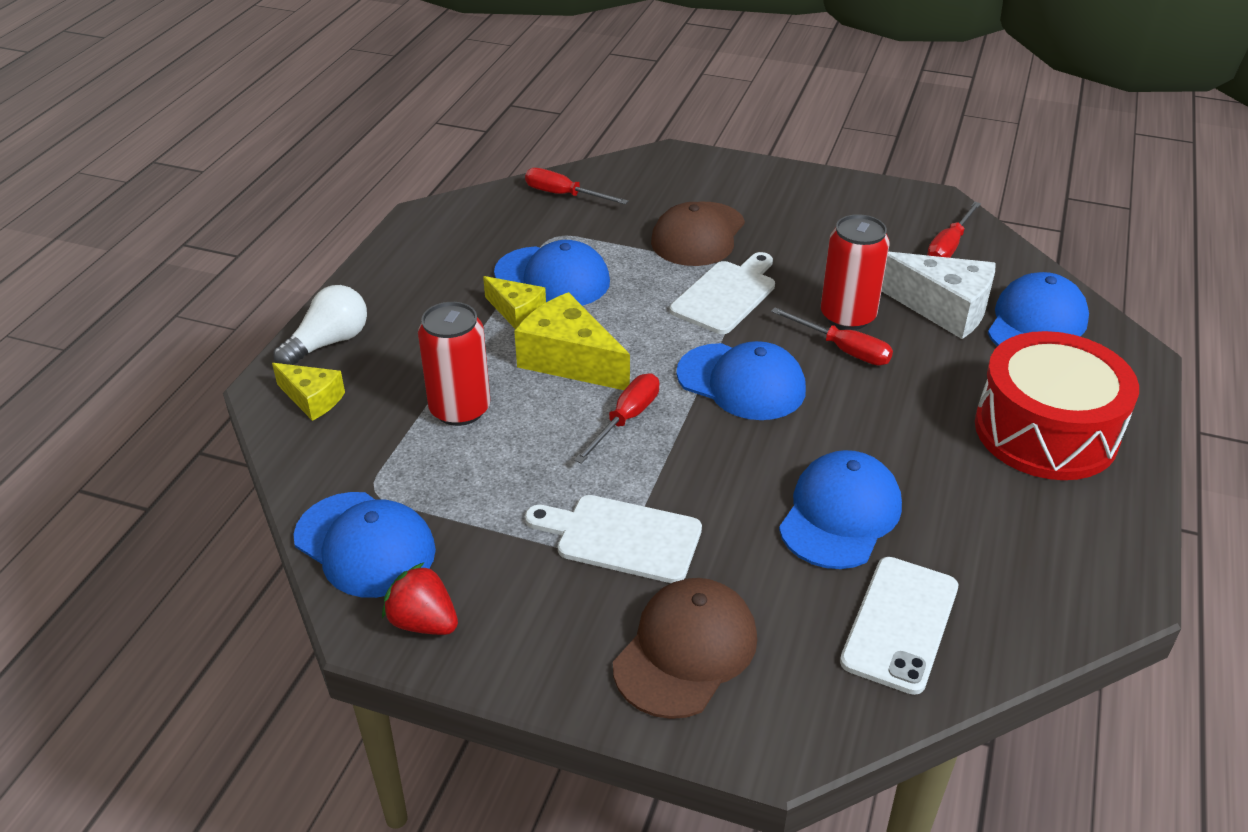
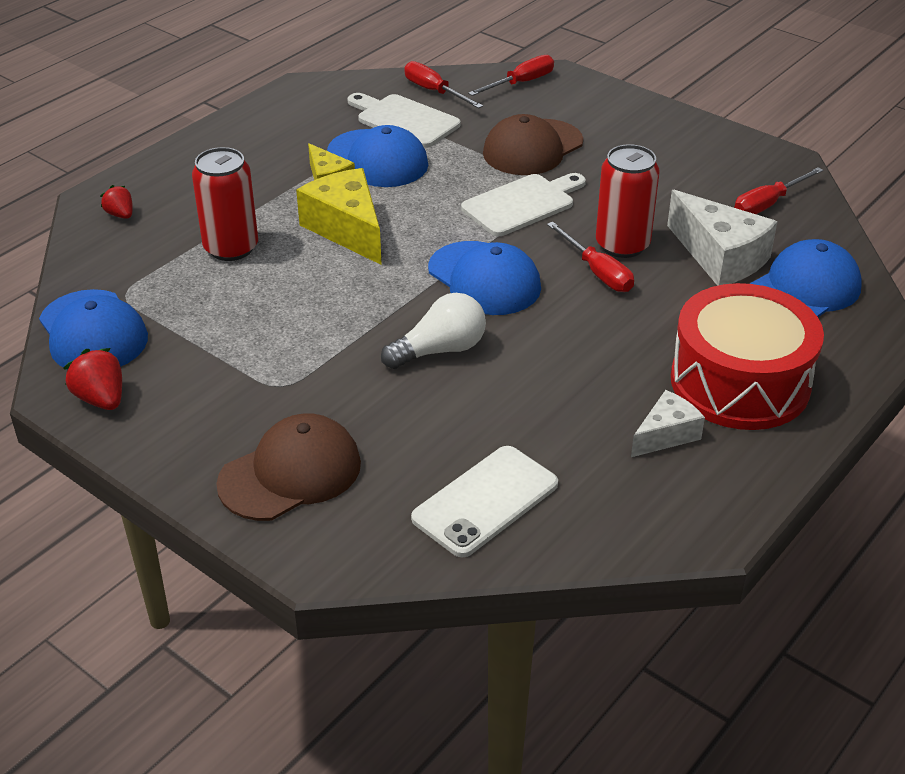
camera: 20 degrees right, 0 degrees up
(312, 399) = (120, 215): yellow cheese -> red strawberry
(328, 343) = (159, 174): white light bulb -> white light bulb (440, 350)
(621, 537) = (296, 376): white cutting board -> white cutting board (404, 120)
(626, 419) = (363, 286): red screwdriver -> red screwdriver (521, 83)
(840, 514) = (495, 404): blue cap -> none
(1018, 503) = (666, 435): none -> white cheese

